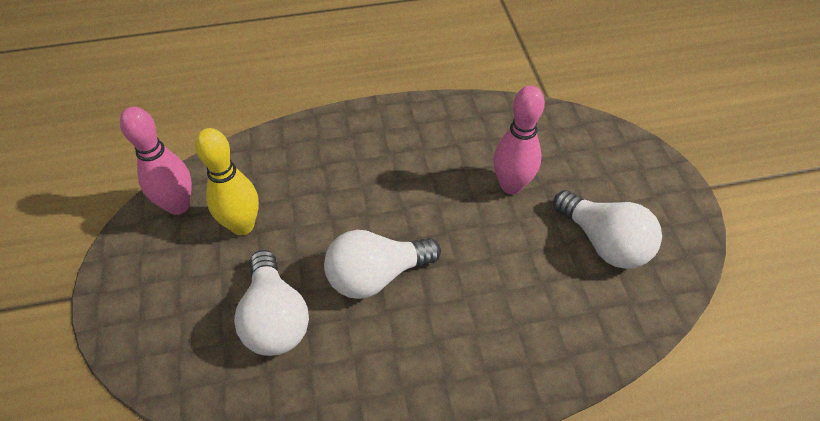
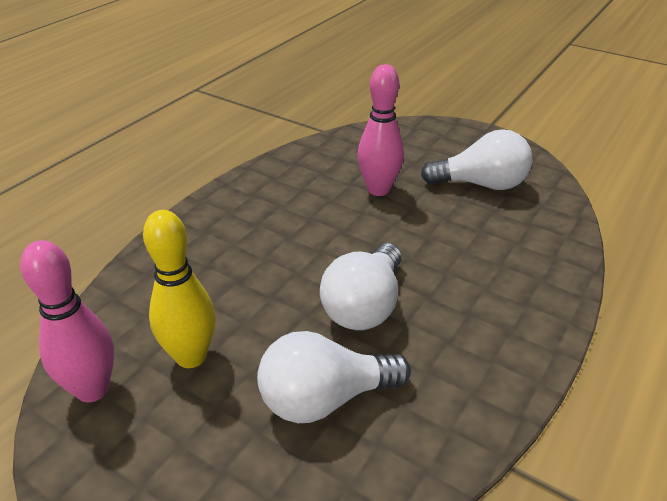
camera: 45 degrees left, 15 degrees down
(275, 318) = (325, 399): white light bulb -> white light bulb turned 135 degrees clockwise

